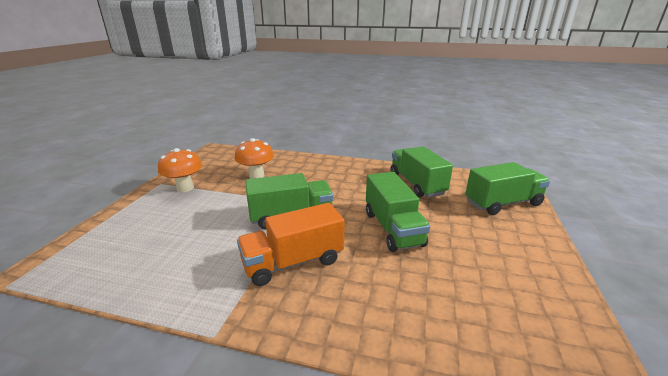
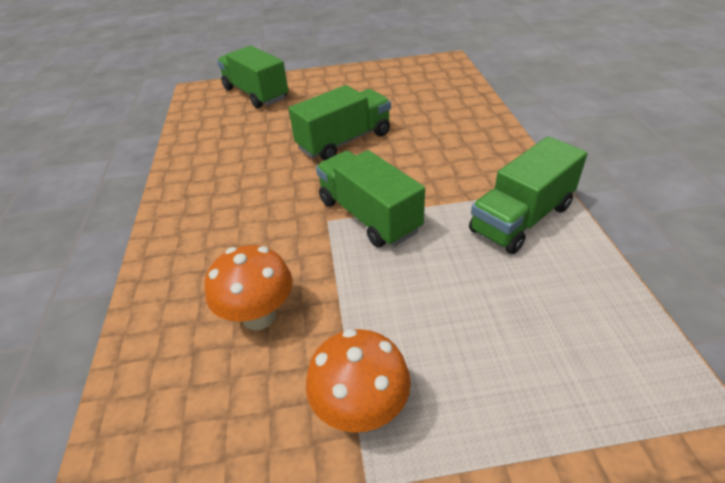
camera: 110 degrees left, 15 degrees up
(293, 262) = (448, 182): orange truck -> none
(416, 184) = (229, 145): green truck -> green truck (521, 218)

